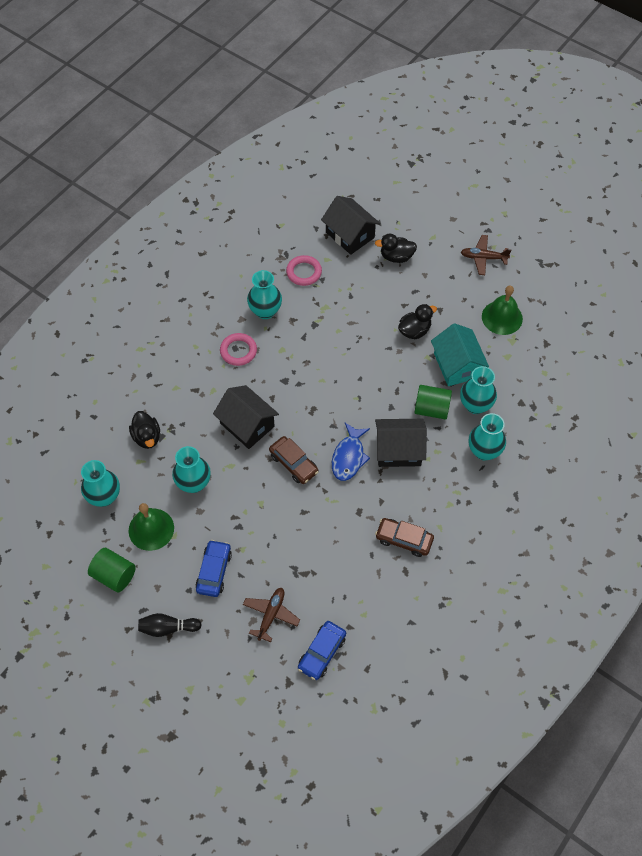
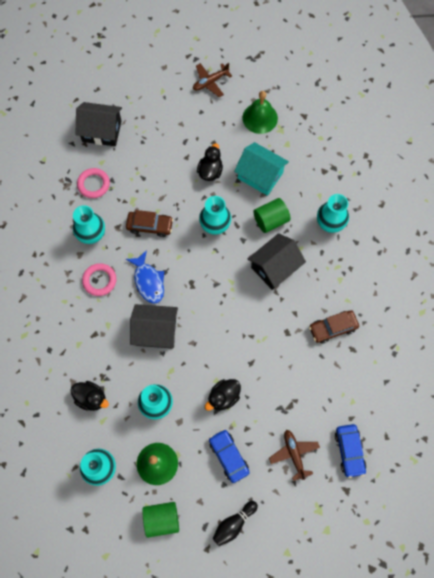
camera: 40 degrees left, 10 degrees up
(293, 463) = (213, 333): brown car -> brown car (150, 226)
(349, 457) = (246, 298): blue fish -> blue fish (148, 281)
(396, 257) = (149, 124): black duck -> black duck (223, 397)
(475, 405) = (296, 195): turquoise vase -> turquoise vase (215, 226)

